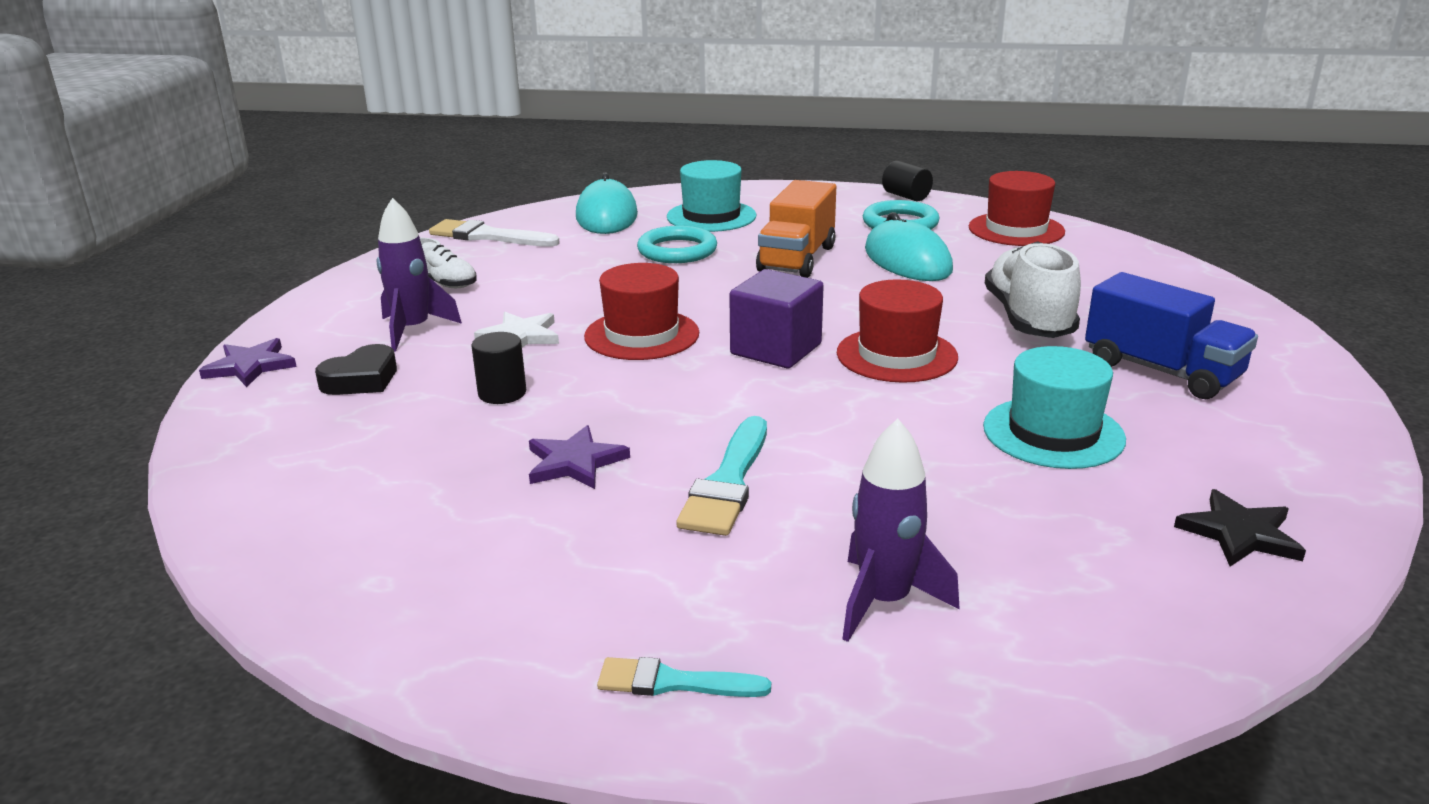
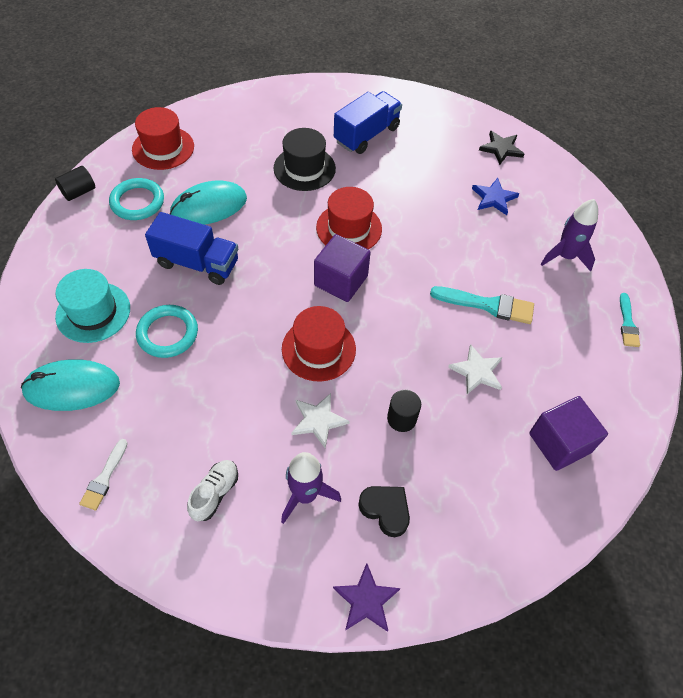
camera: 95 degrees left, 30 degrees up
(395, 540) = (559, 443): none -> purple cube
(488, 236) = (104, 478): white brush -> white brush, size x0.62
(575, 462) = (477, 371): purple star -> white star
(797, 259) = (197, 263): orange truck -> blue truck
(1028, 319) = (304, 168): white shoe -> black hat
(1047, 510) = (494, 198): none -> blue star
(1053, 433) = (429, 184): turquoise hat -> none

